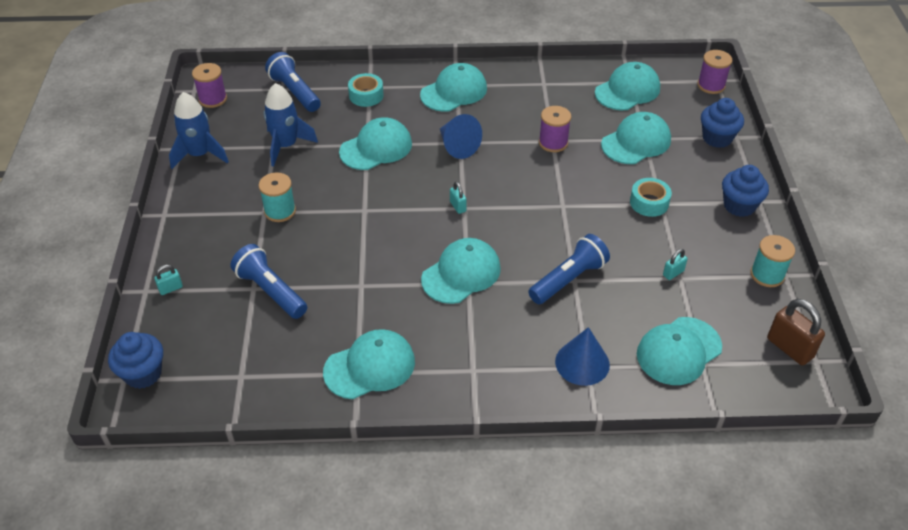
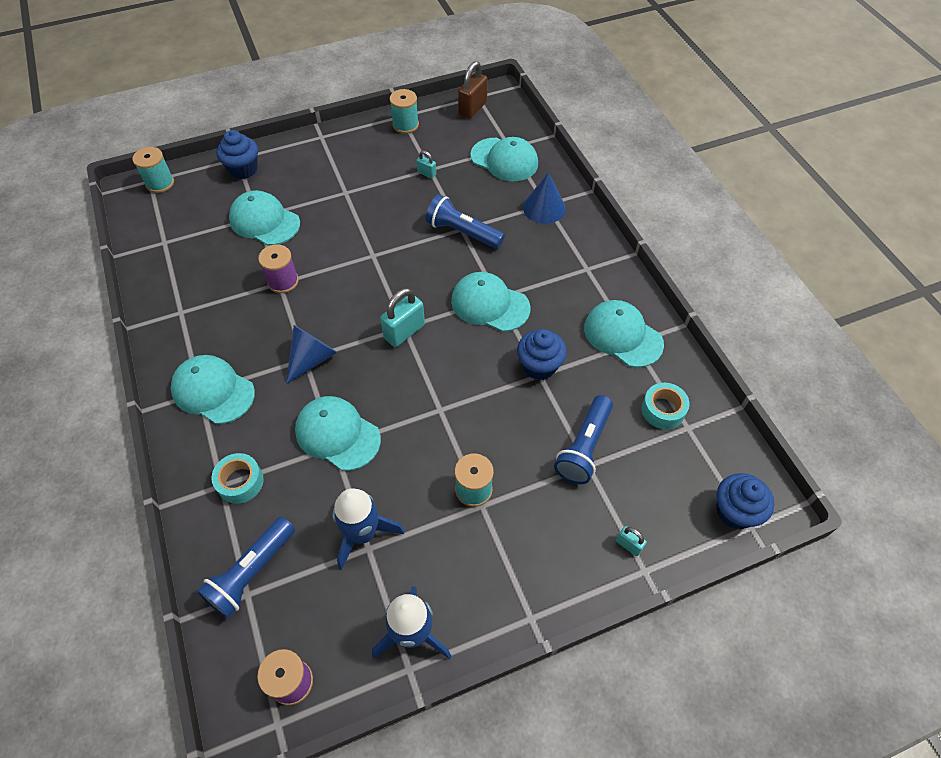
camera: 110 degrees left, 10 degrees up
(458, 206) = (404, 331): turquoise padlock -> turquoise padlock, size x1.92
(627, 90) = (180, 241): turquoise cap -> none
(649, 202) = (348, 199): turquoise tape -> turquoise tape (663, 410)
(711, 85) = (160, 183): purple spool -> turquoise spool
(739, 206) = (331, 147): blue cupcake -> blue cupcake (539, 366)

